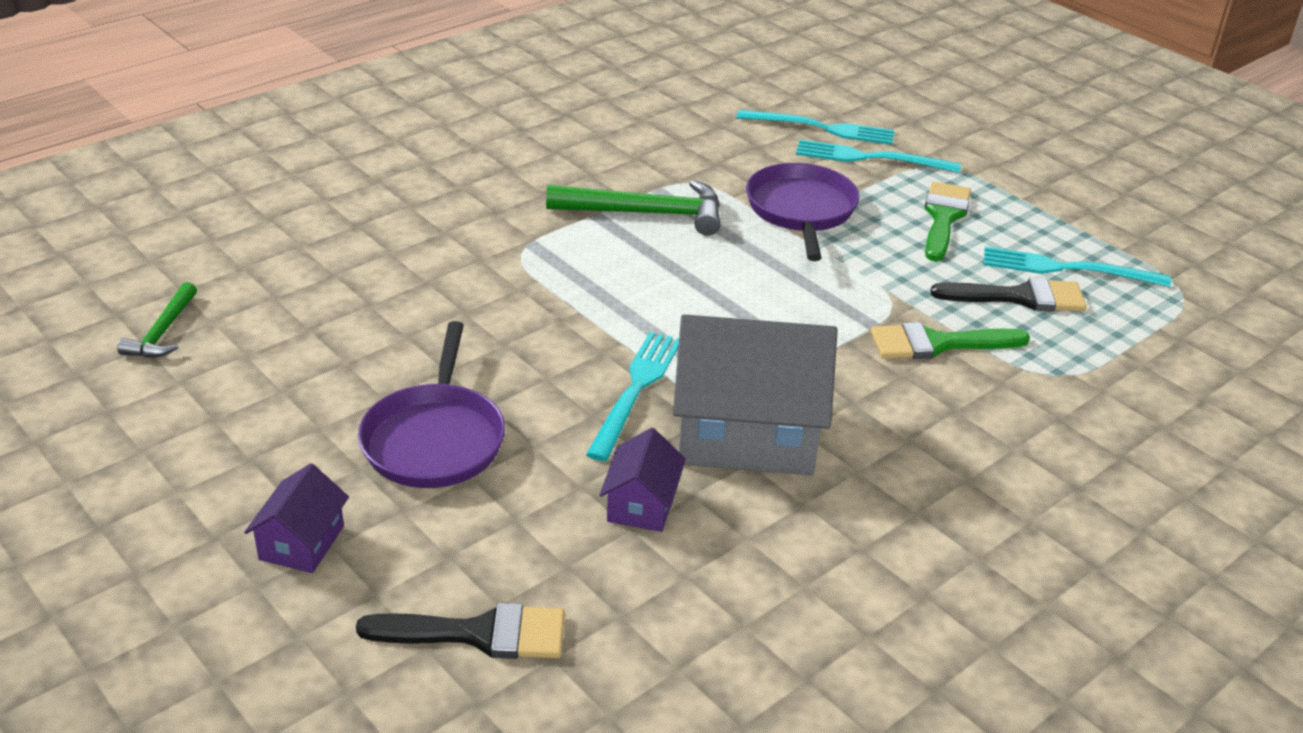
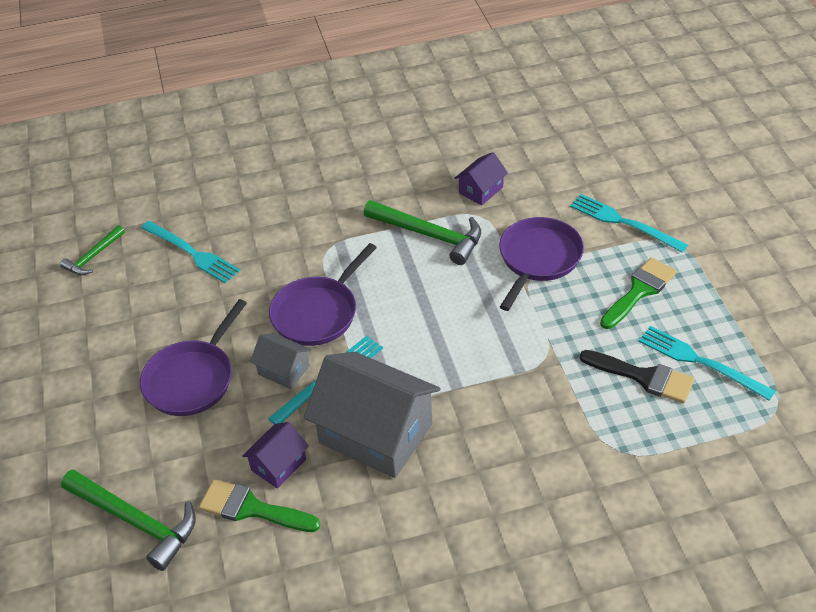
camera: 30 degrees right, 10 degrees up
(302, 543) = (83, 428): purple house -> purple house (481, 190)
(478, 634) = (136, 521): black brush -> green hammer
(561, 323) = (318, 313): none -> purple pan
(563, 397) = (283, 370): none -> grey house
(821, 128) = (606, 186): turquoise fork -> turquoise fork (191, 253)
(938, 343) = (554, 400): green brush -> green brush (252, 508)

